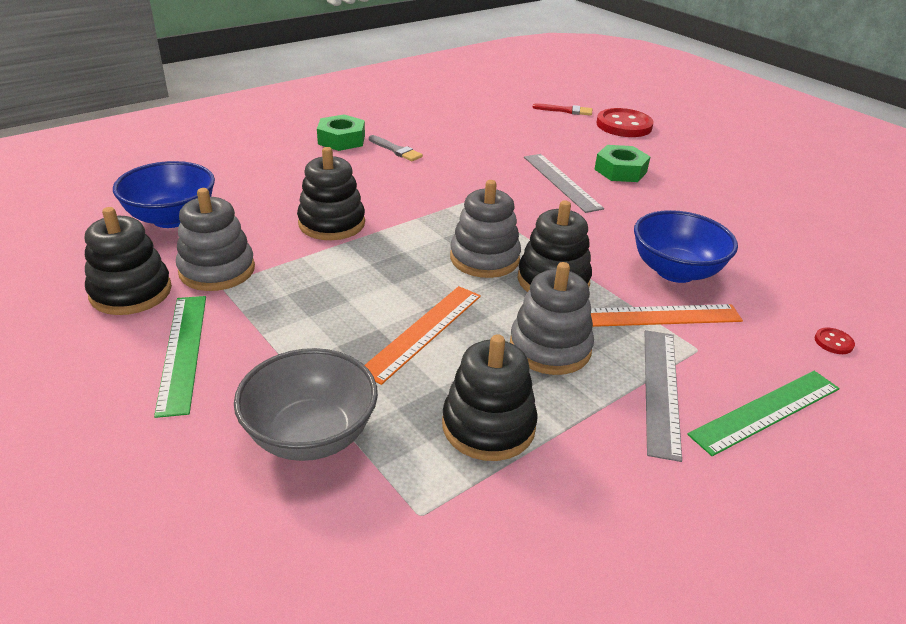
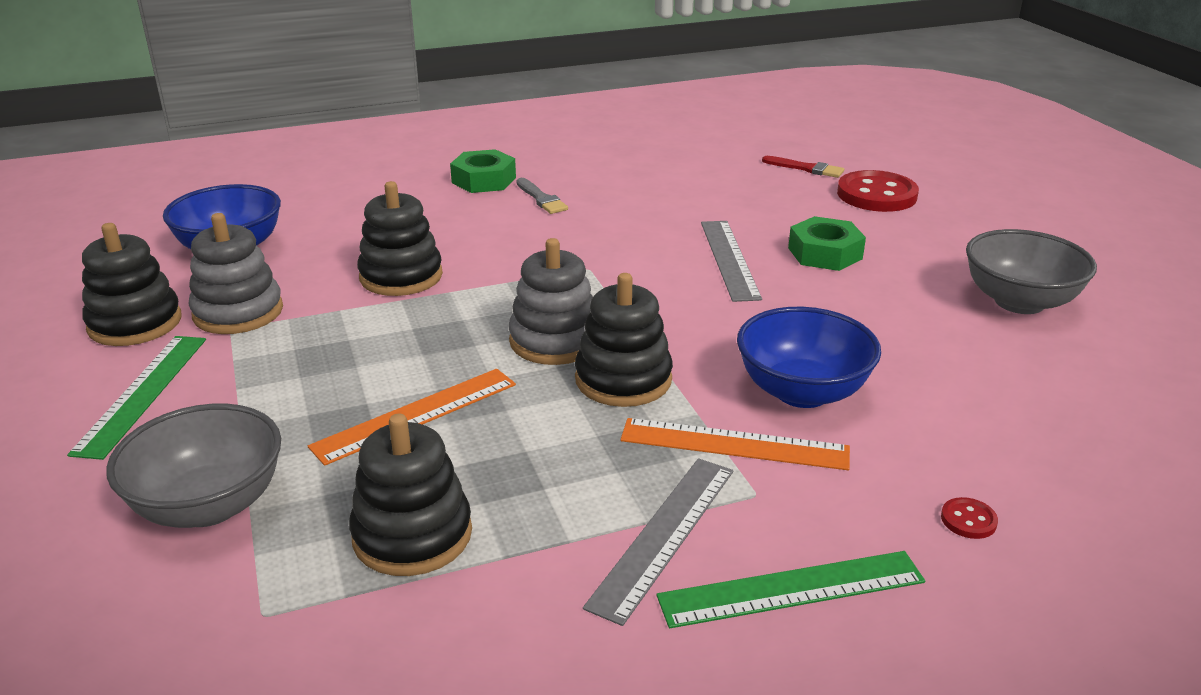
camera: 20 degrees right, 5 degrees down
(550, 348) = (557, 459): grey stacking toy -> none
(760, 190) = (1019, 302): none -> grey bowl

